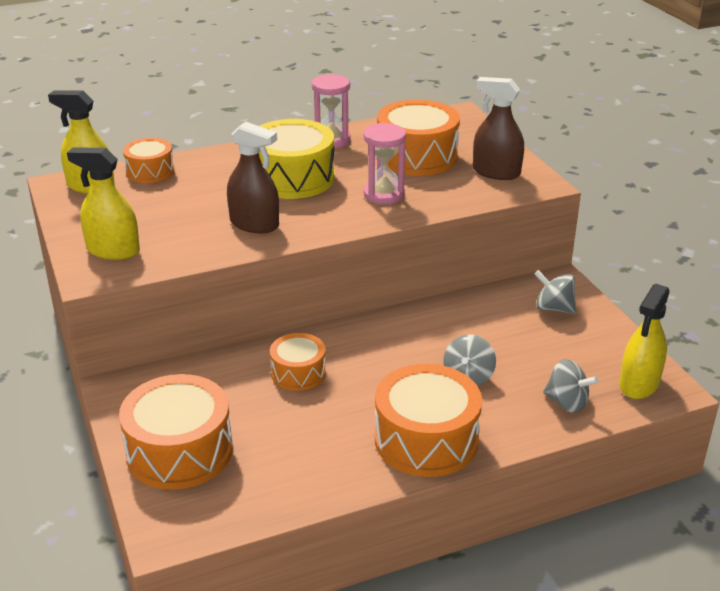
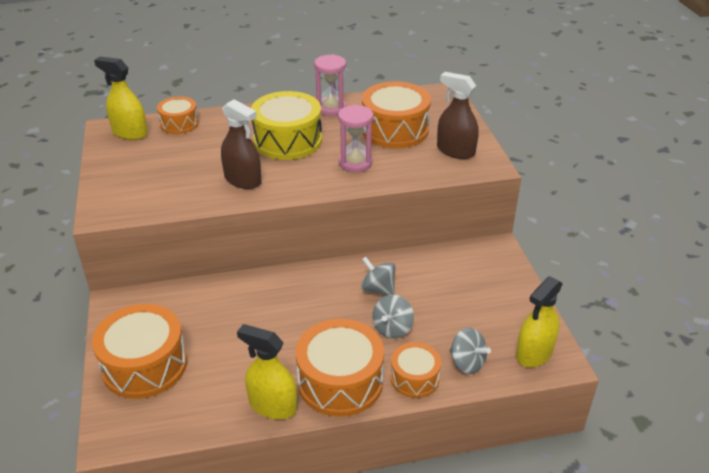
camera: 10 degrees right, 5 degrees up
(113, 250) = (126, 192): yellow spray bottle -> yellow spray bottle (272, 405)
(298, 373) = (258, 307): orange drum -> orange drum (414, 378)
(553, 308) = (483, 273): grey spinning top -> grey spinning top (378, 289)

